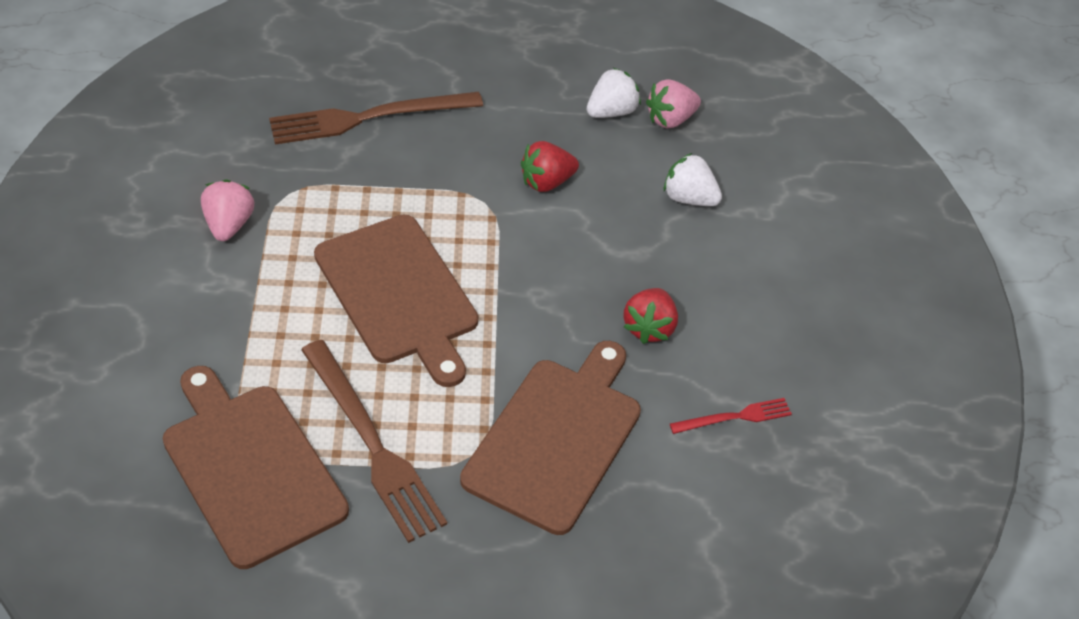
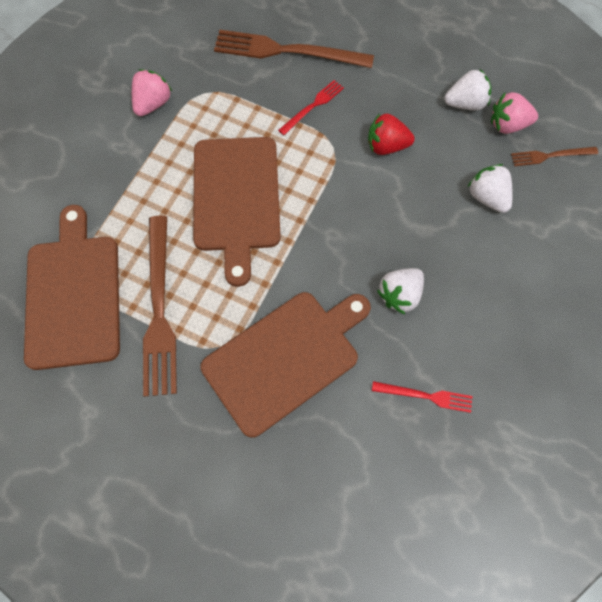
camera: 30 degrees right, 20 degrees up
(435, 167) = (313, 106): none -> red fork
(649, 328) = (400, 295): red strawberry -> white strawberry
(734, 136) = (550, 156): none -> brown fork

